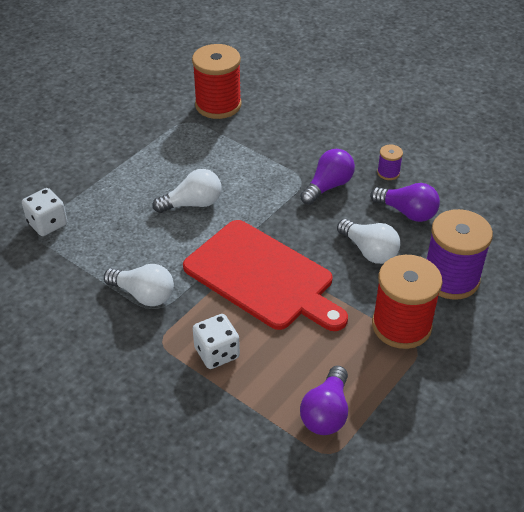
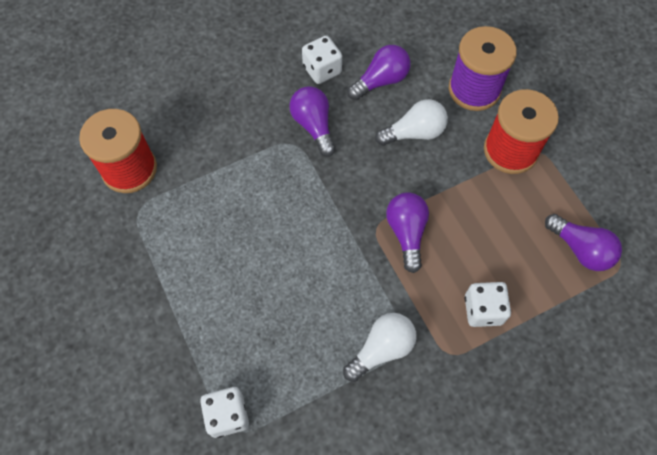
camera: 65 degrees left, 20 degrees up
(193, 204) = (274, 255): white light bulb -> none
(263, 277) = (406, 233): red cutting board -> purple light bulb
(388, 173) = (322, 70): purple spool -> white dice

